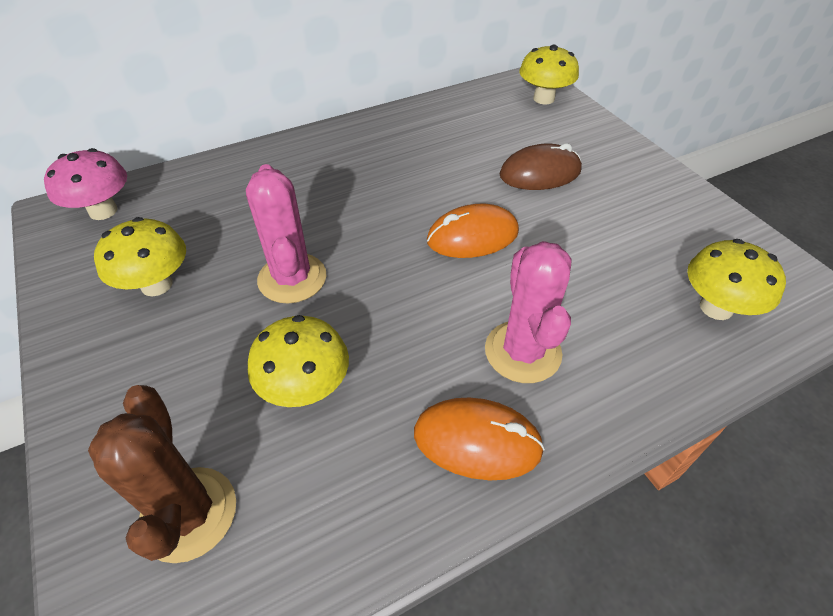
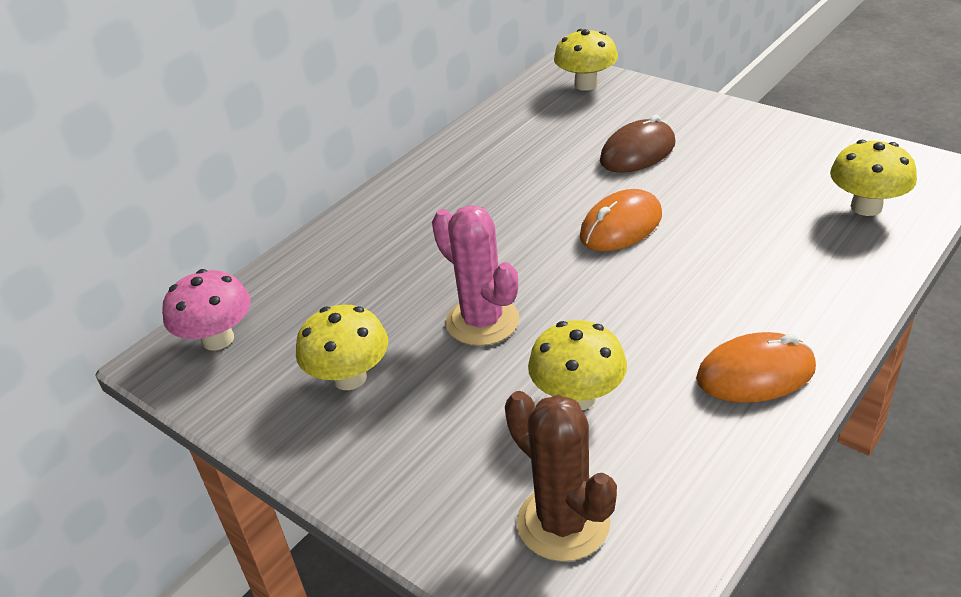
camera: 20 degrees left, 10 degrees down
(522, 352) = (739, 298): pink cactus -> none

